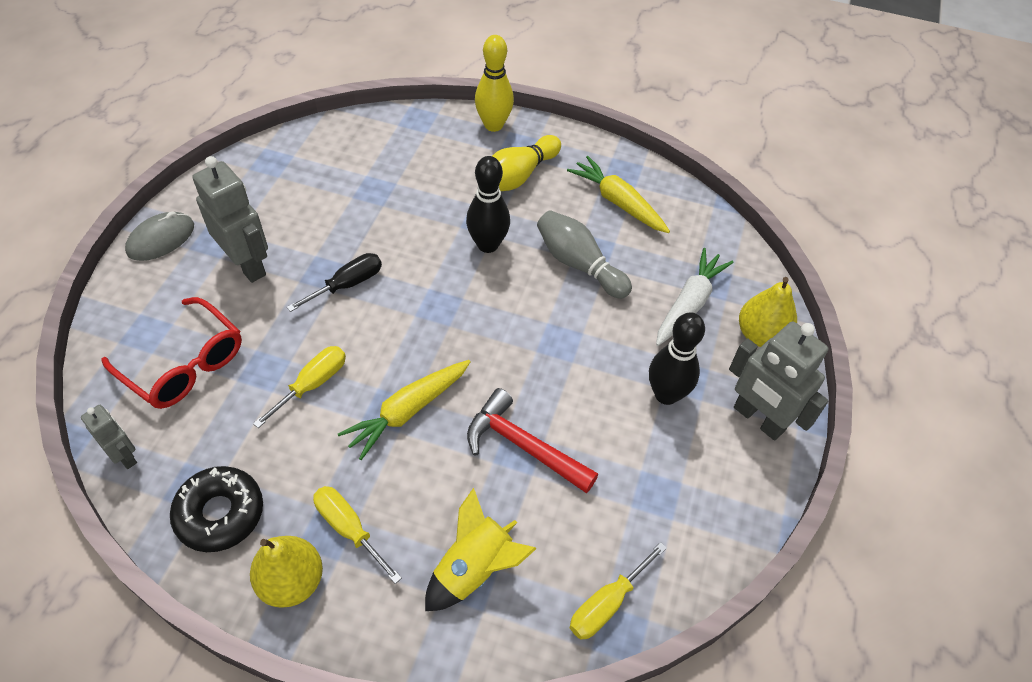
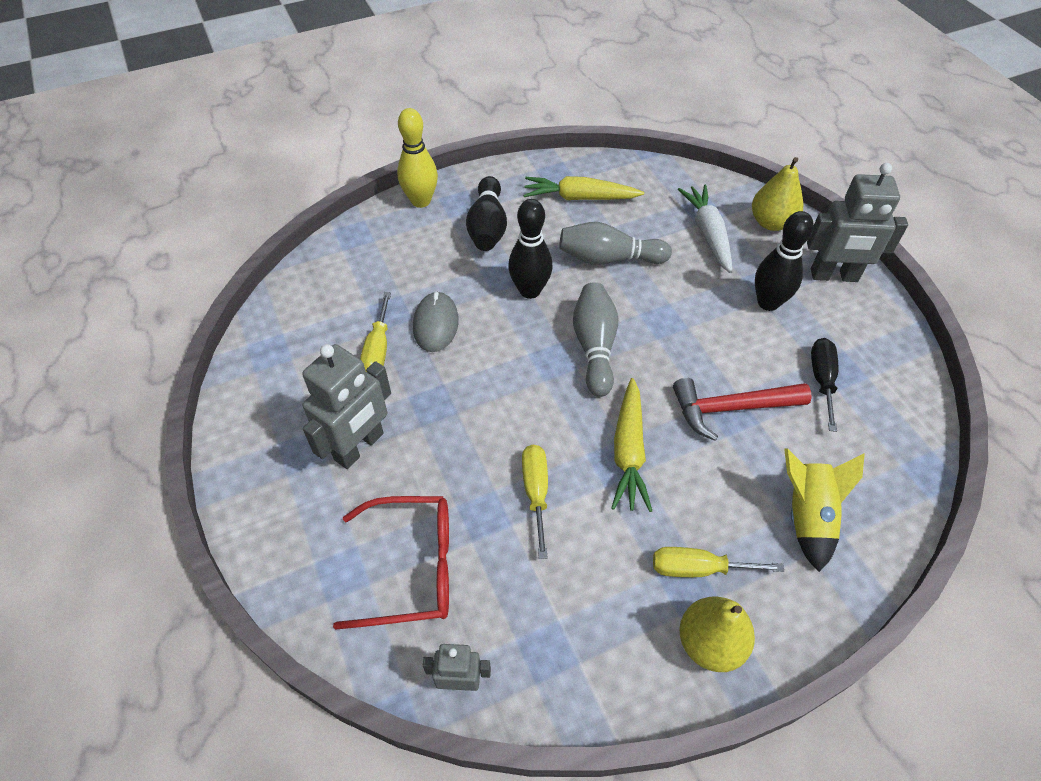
camera: 40 degrees left, 0 degrees up
(161, 239) = (249, 487): grey mouse -> grey mouse (435, 324)
(220, 513) = (595, 649): black donut -> none
(247, 264) = (359, 447): grey robot -> grey robot turned 120 degrees clockwise
(347, 284) = (464, 398): black screwdriver -> black screwdriver (822, 380)
(481, 320) = (594, 347): none -> grey bowling pin
(517, 176) = (487, 227): yellow bowling pin -> black bowling pin
(607, 604) = (902, 462): yellow screwdriver -> yellow screwdriver (378, 349)

